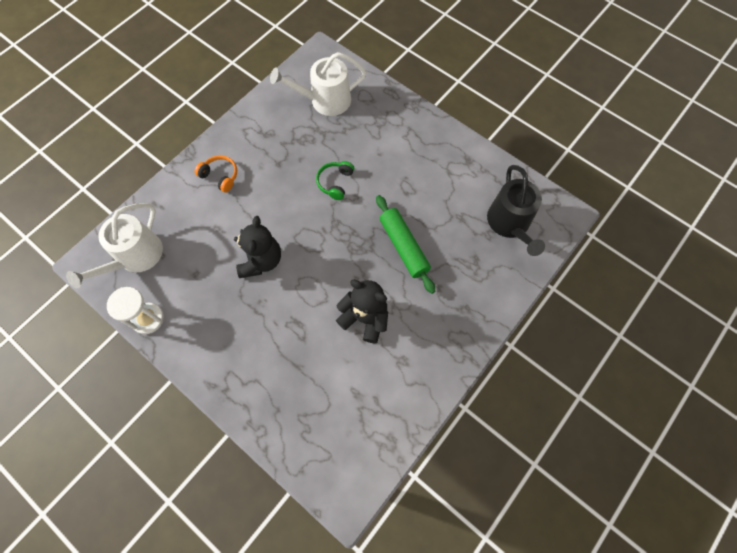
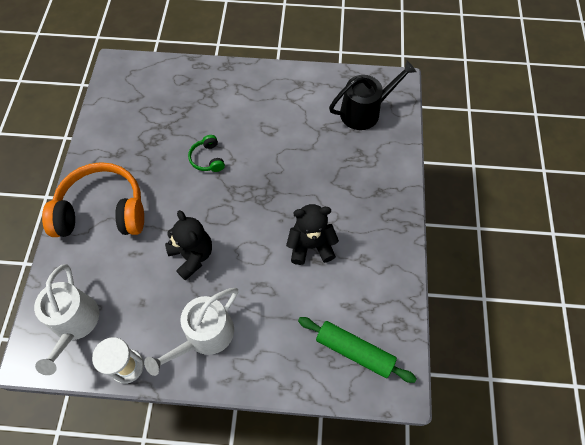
camera: 35 degrees left, 5 degrees down
(220, 176) = (102, 211): orange headphones -> orange headphones, size x2.28
(325, 101) = (149, 100): white watering can -> white watering can (205, 336)
(403, 247) = (299, 175): green rolling pin -> green rolling pin (354, 351)
(510, 224) = (364, 111): black watering can -> black watering can turned 75 degrees counterclockwise

